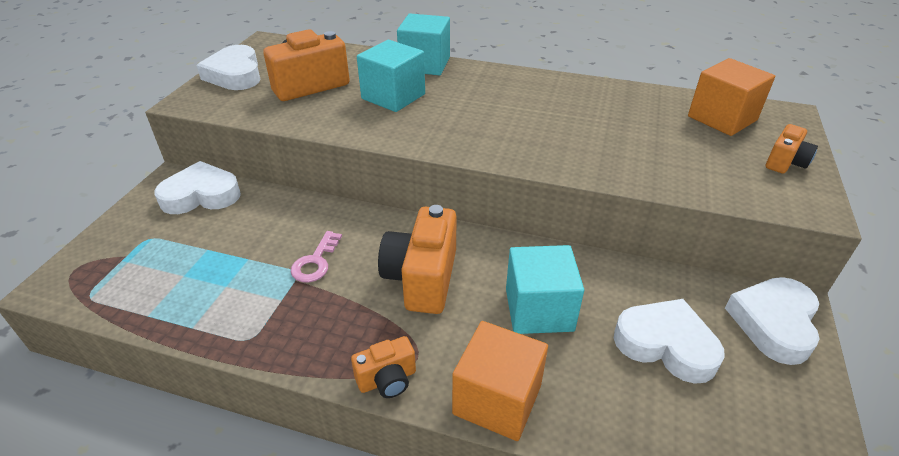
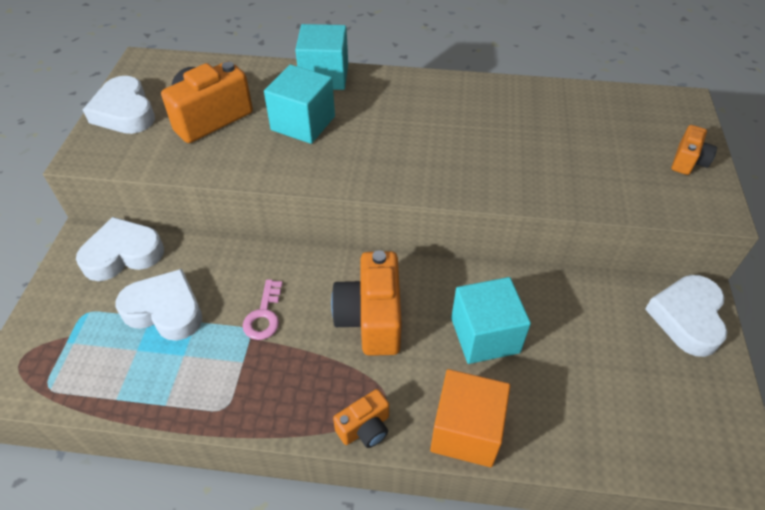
camera: 10 degrees left, 10 degrees up
(666, 345) = (600, 353): white heart -> white heart (165, 310)
(722, 118) = (626, 115): orange cube -> none

